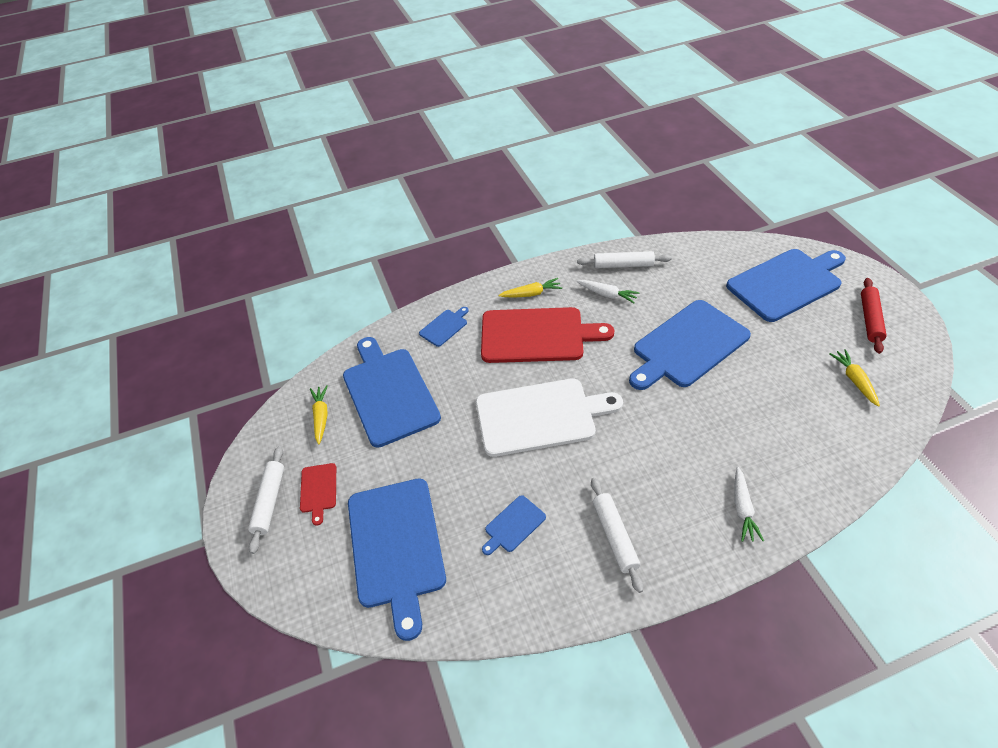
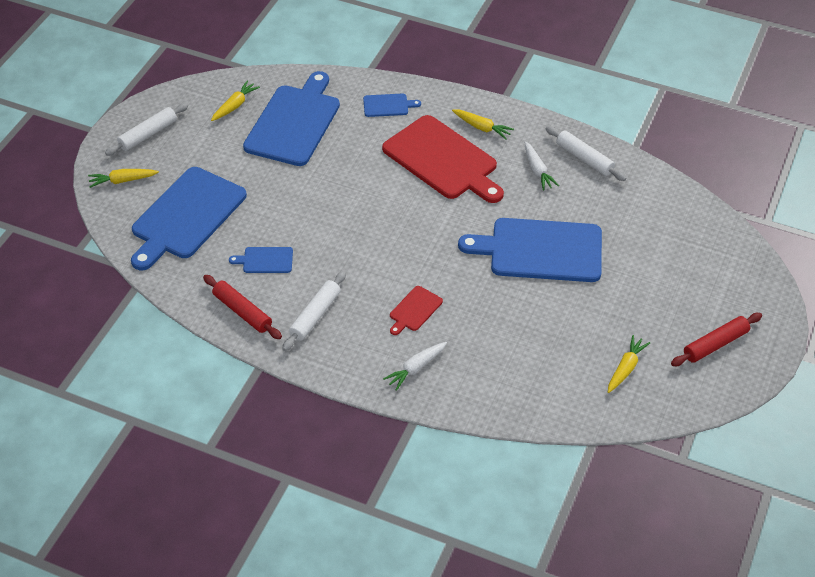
camera: 40 degrees right, 0 degrees up
(295, 565) = (122, 181): none -> yellow carrot
(318, 490) = (182, 149): red cutting board -> red cutting board (414, 310)
(540, 416) = (369, 213): white cutting board -> none
(555, 590) = (242, 312): none -> red rolling pin
(786, 283) = (694, 269): blue cutting board -> none

